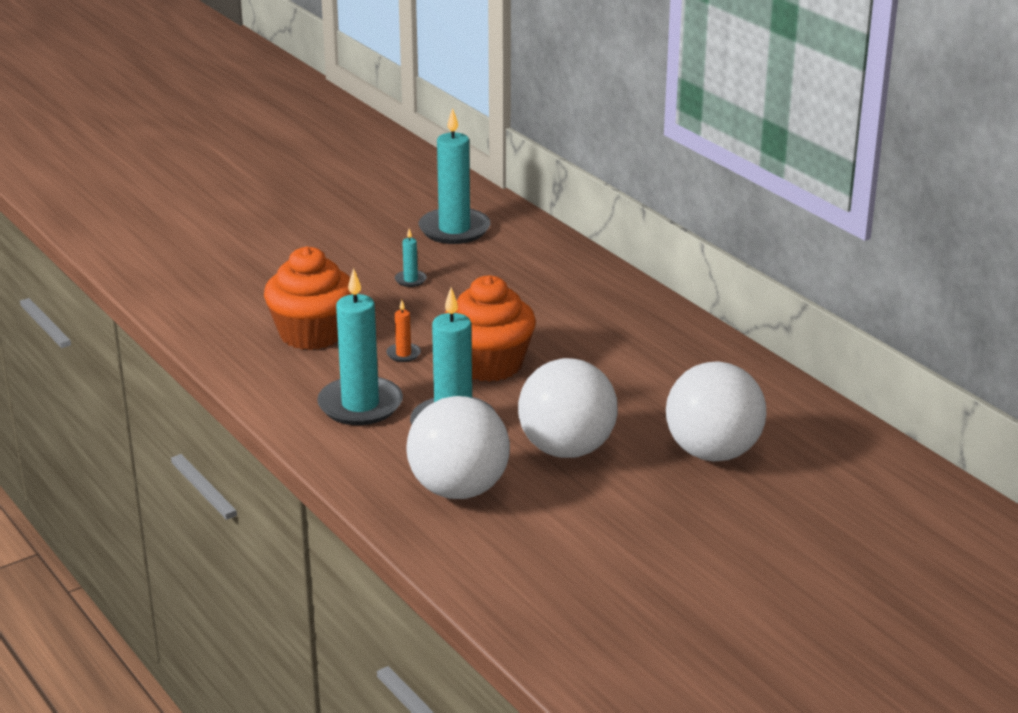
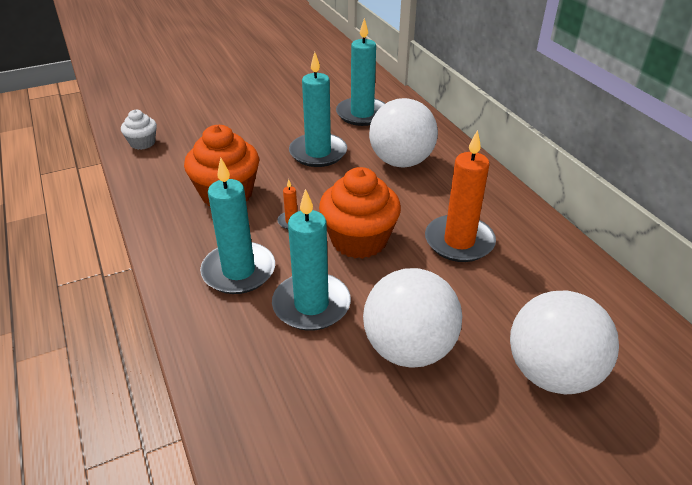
camera: 10 degrees right, 10 degrees up
(172, 288) = (142, 143): none -> white cupcake
(410, 280) = (318, 153): turquoise candle -> turquoise candle, size x2.36
(458, 490) = (294, 388): white ball -> white ball (401, 161)
(604, 355) = (459, 241): none -> orange candle

